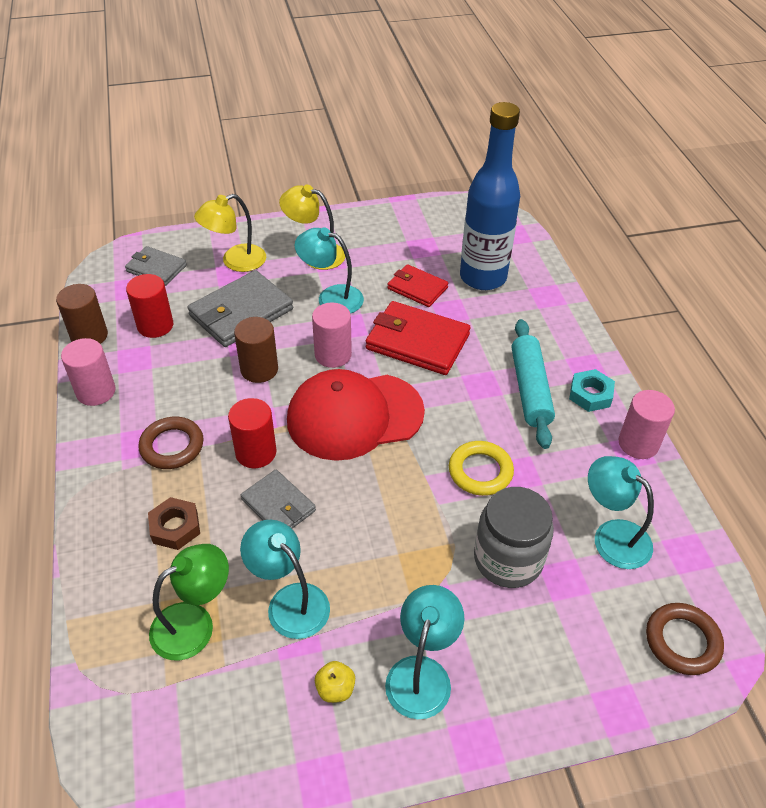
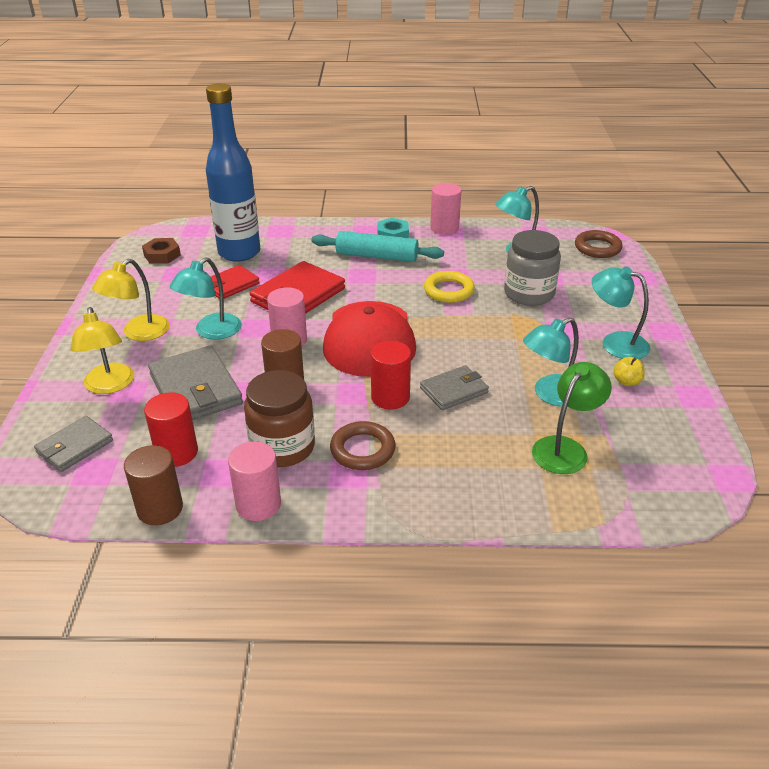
camera: 75 degrees left, 10 degrees down
(169, 389) = (282, 447): none -> brown jar
(175, 527) = (462, 453): brown nut -> brown nut (162, 255)
(194, 623) = (565, 448): green lamp -> green lamp turned 60 degrees clockwise

